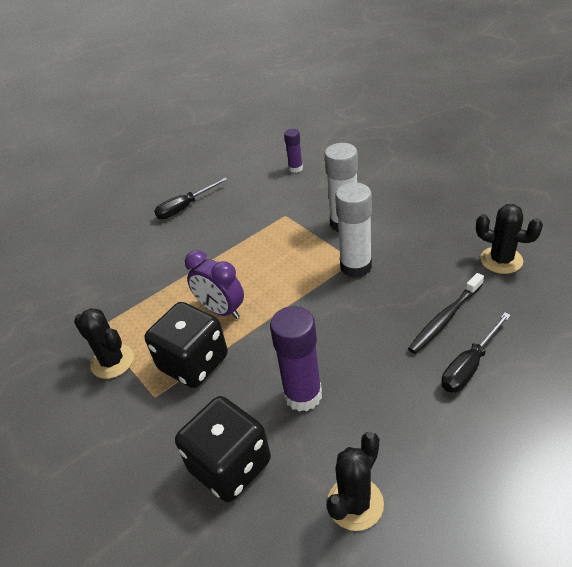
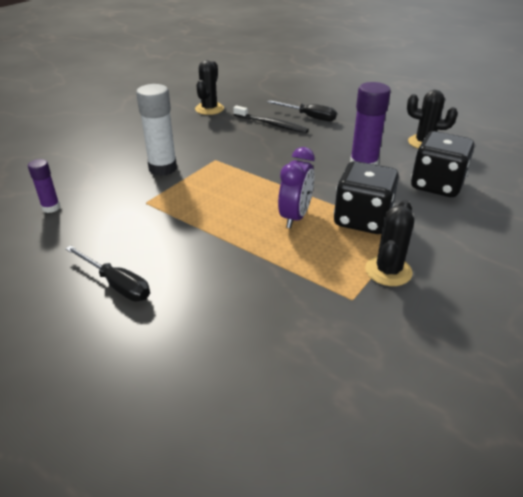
camera: 110 degrees left, 5 degrees down
(355, 267) = (223, 158): white glue stick -> none

